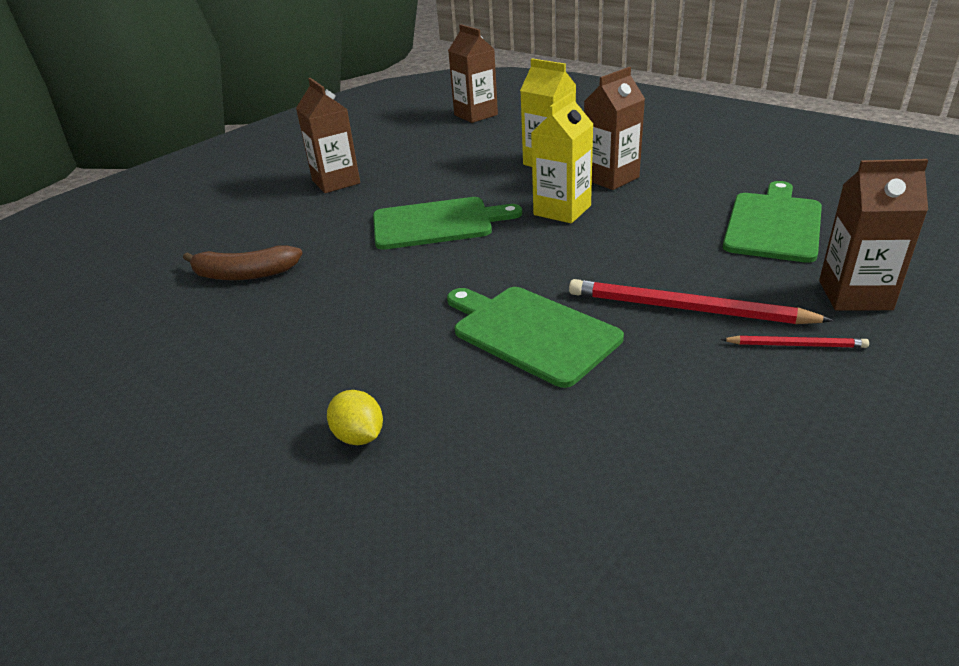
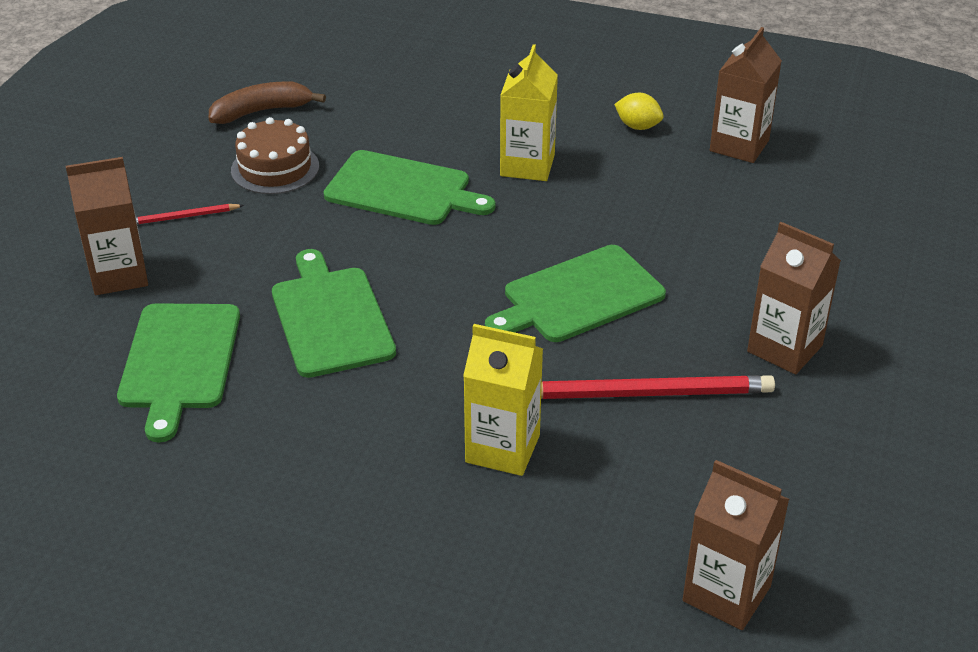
camera: 155 degrees right, 5 degrees up
(244, 274) = (721, 196): brown banana -> brown banana (261, 111)
(359, 436) = (484, 103): yellow lemon -> yellow lemon (638, 126)
(562, 210) = (438, 344): yellow carton -> yellow carton (527, 165)
(611, 178) = (395, 422): brown carton -> brown carton (739, 145)
(641, 235) = (331, 318): none -> green cutting board
(678, 389) = (275, 168): none -> brown cake
(686, 309) = (273, 234): red pencil -> red pencil (647, 393)

